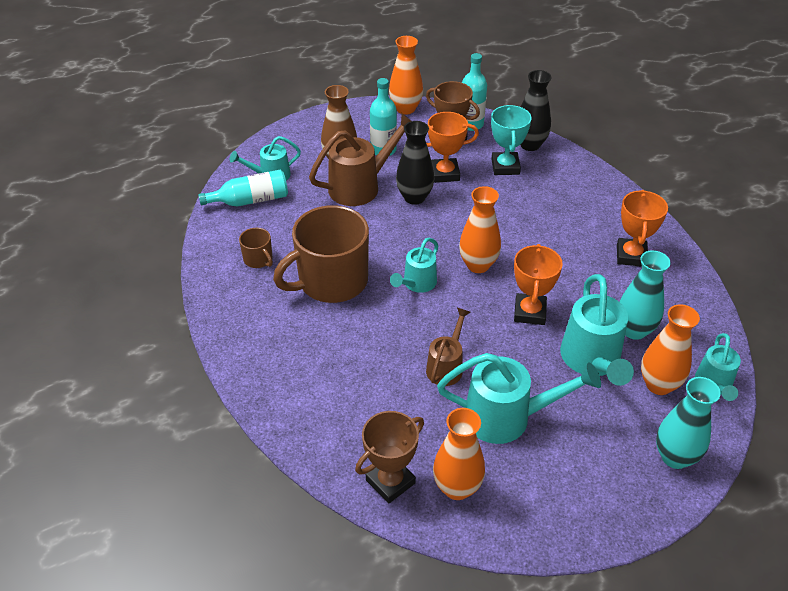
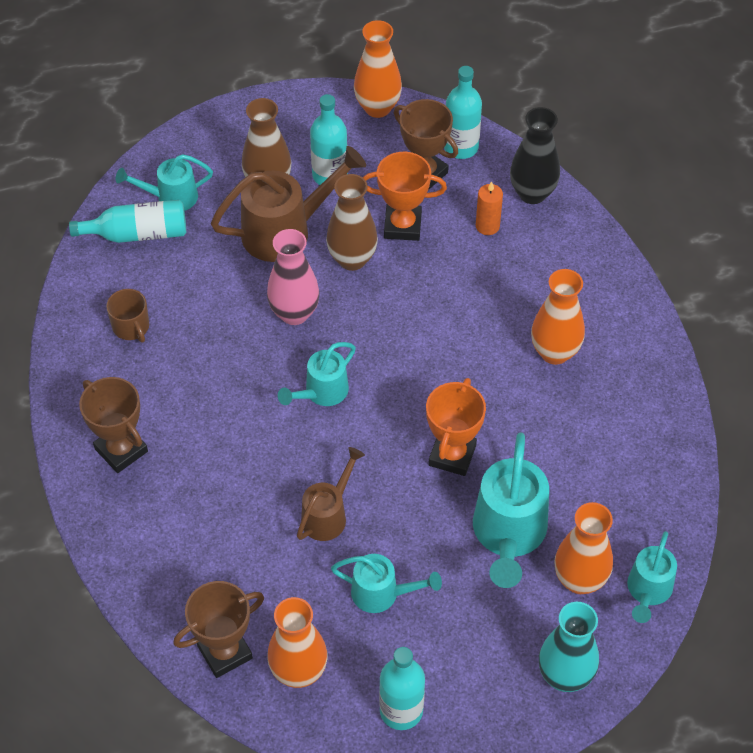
camera: 10 degrees right, 10 degrees up
(268, 343) = (121, 450): none -> brown trophy
(331, 281) = (215, 373): brown mug -> none
(381, 235) = (294, 313): none -> pink vase
(414, 197) = (352, 259): black vase -> brown vase
(478, 265) = (406, 376): orange vase -> orange vase (554, 352)
(505, 167) = (487, 226): turquoise trophy -> orange candle
(507, 417) = (382, 594): turquoise watering can -> turquoise watering can, size x0.60
(552, 505) = (401, 710): none -> turquoise bottle
(631, 255) = (610, 391): orange trophy -> none
(634, 330) = (575, 500): turquoise vase -> none

